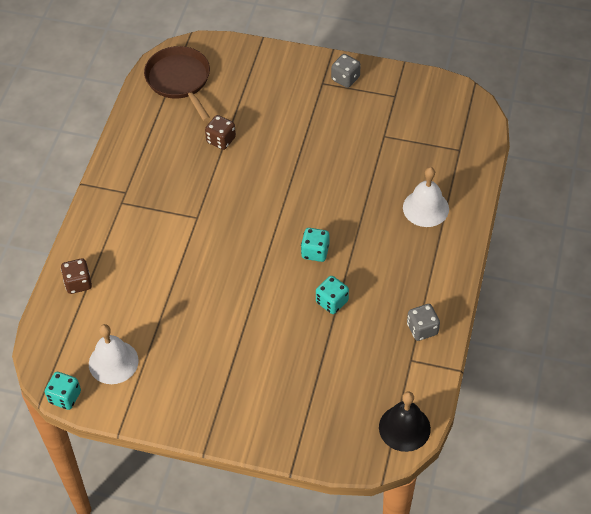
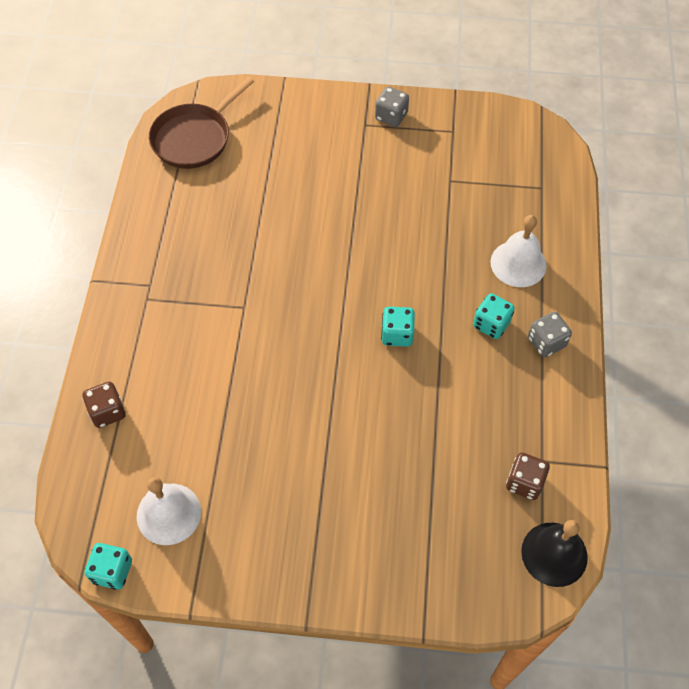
camera: 10 degrees left, 5 degrees up
(179, 80) = (194, 138): brown pan -> brown pan turned 105 degrees counterclockwise
(221, 140) = (257, 206): brown dice -> brown dice (524, 482)
(332, 302) = (430, 397): turquoise dice -> turquoise dice (491, 324)
(422, 329) = (547, 418): grey dice -> grey dice (546, 342)

